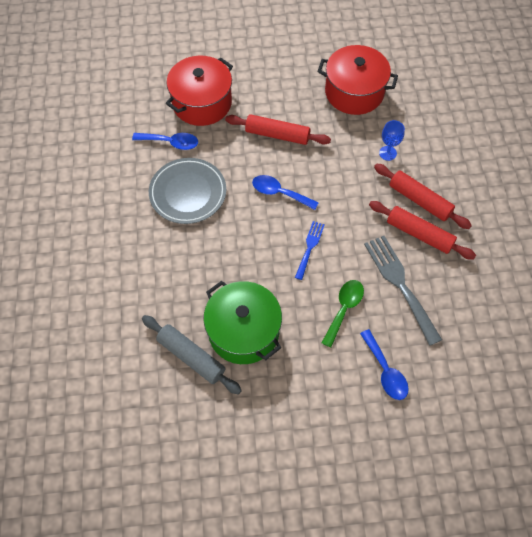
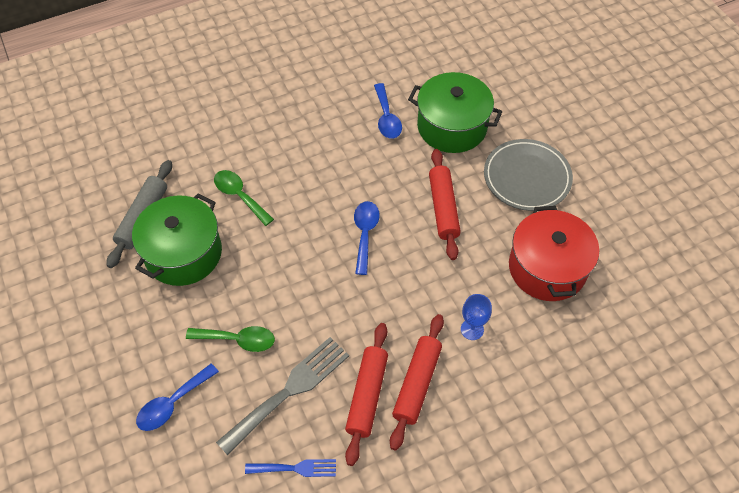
camera: 70 degrees right, 5 degrees down
(188, 193) = (330, 153): grey plate -> grey plate (527, 177)
(202, 103) = (452, 126): red pot -> green pot
(202, 273) = (239, 196): none -> green spoon
(309, 247) = (305, 284): blue fork -> blue fork (295, 468)

